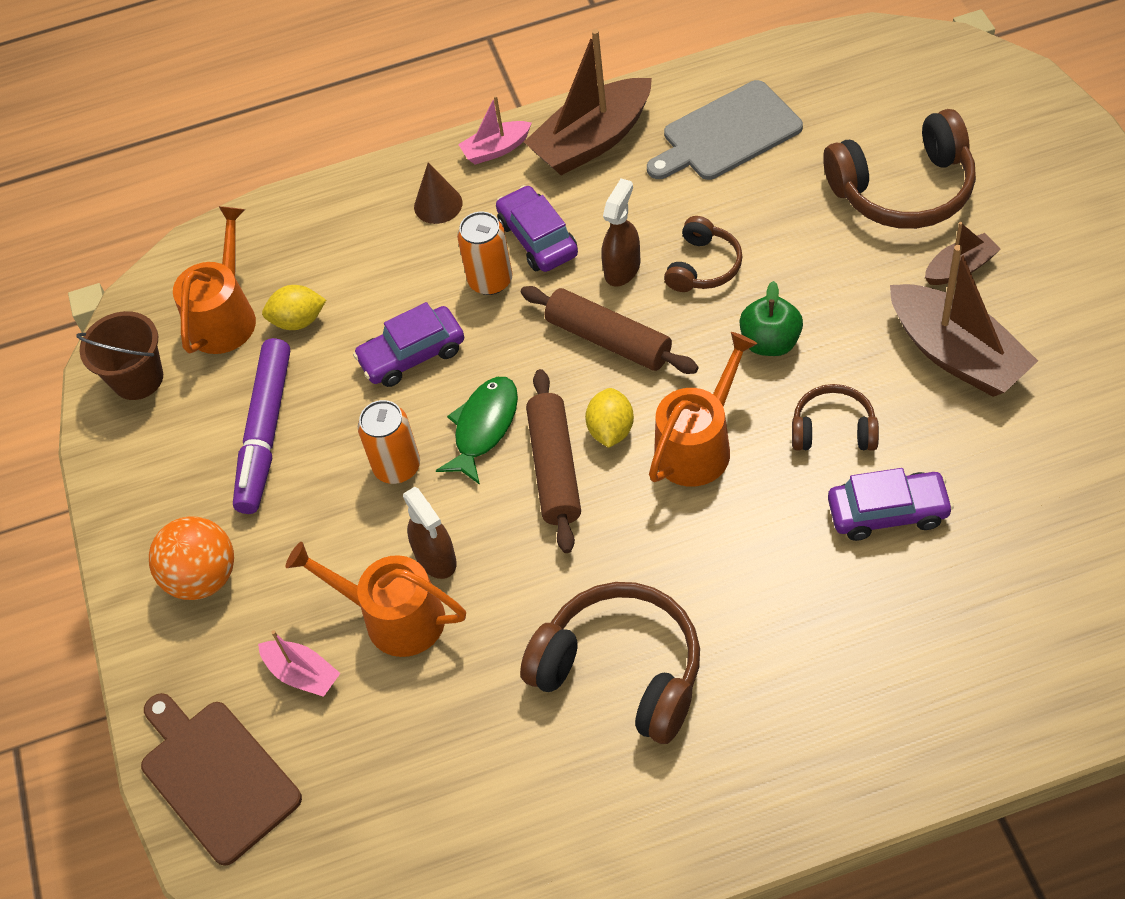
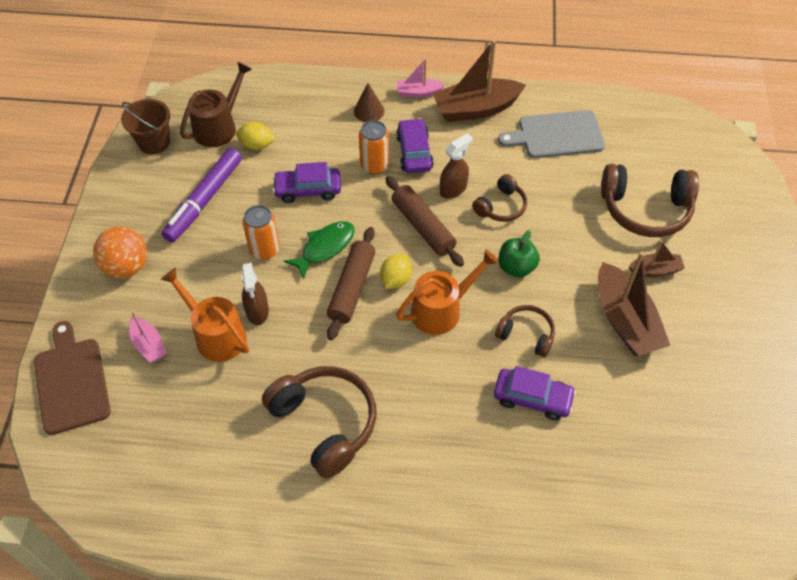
camera: 15 degrees right, 0 degrees up
(225, 317) = (218, 127): orange watering can -> brown watering can

